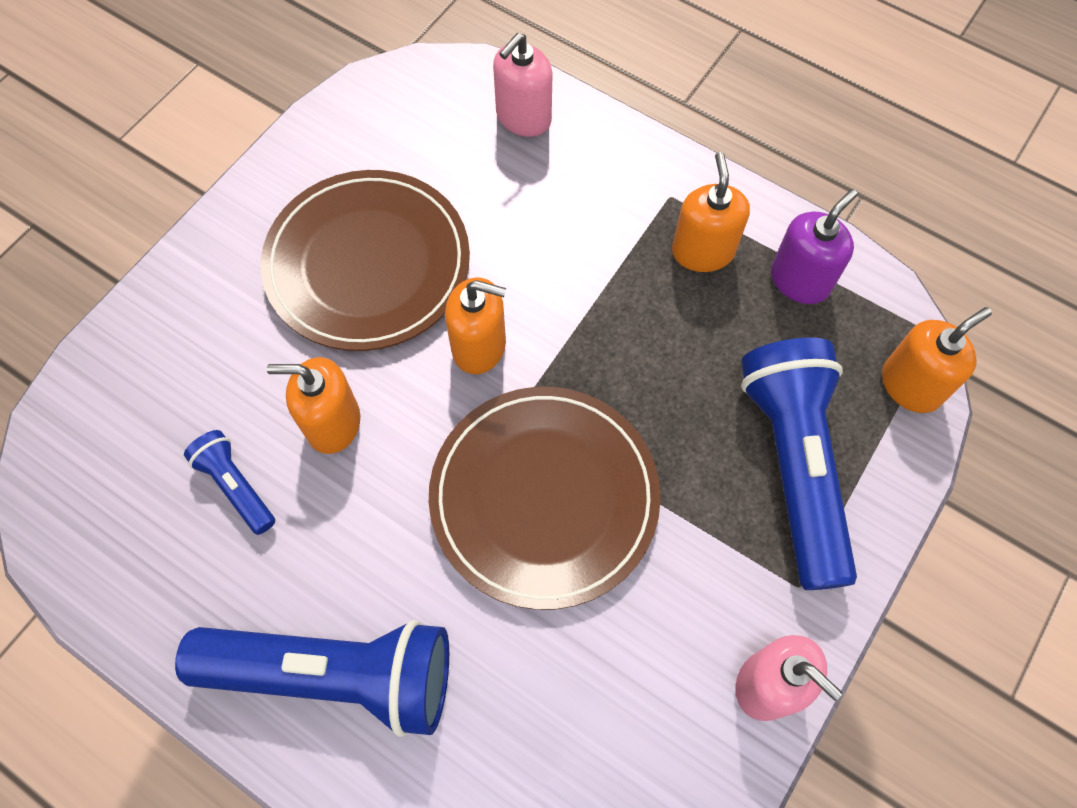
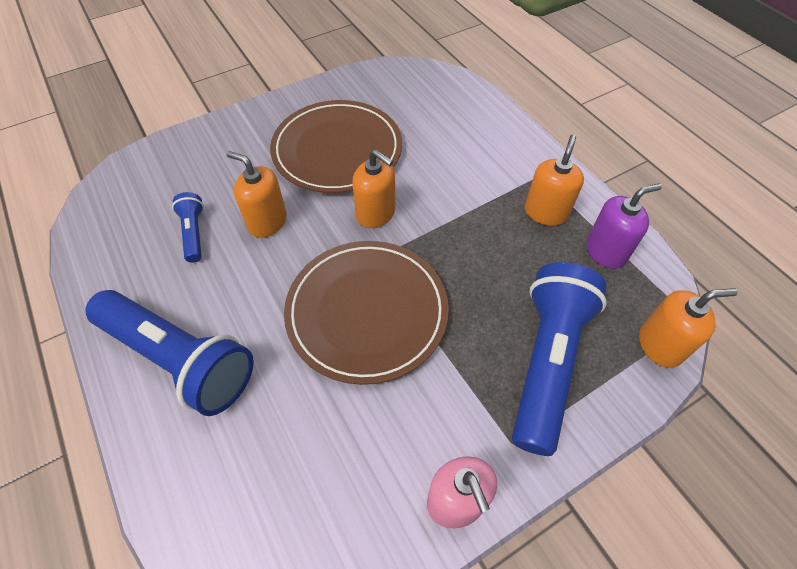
camera: 25 degrees right, 10 degrees down
(523, 117) = (469, 108): pink soap dispenser -> none

